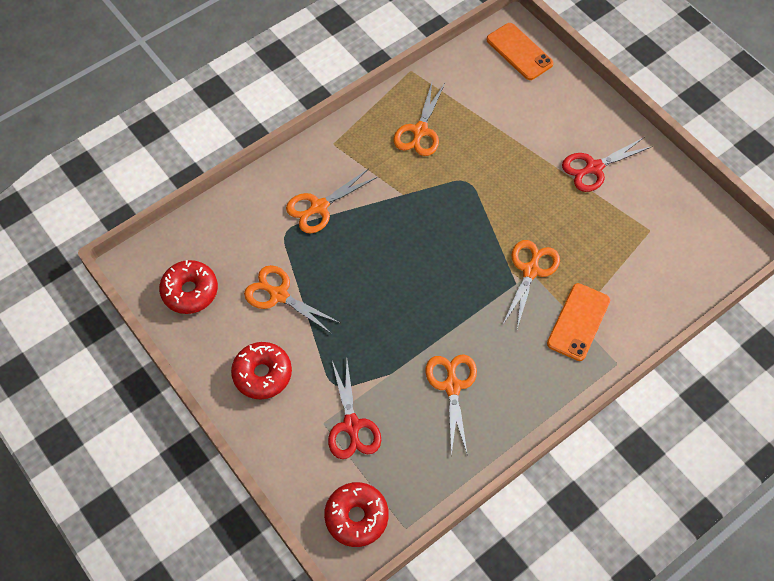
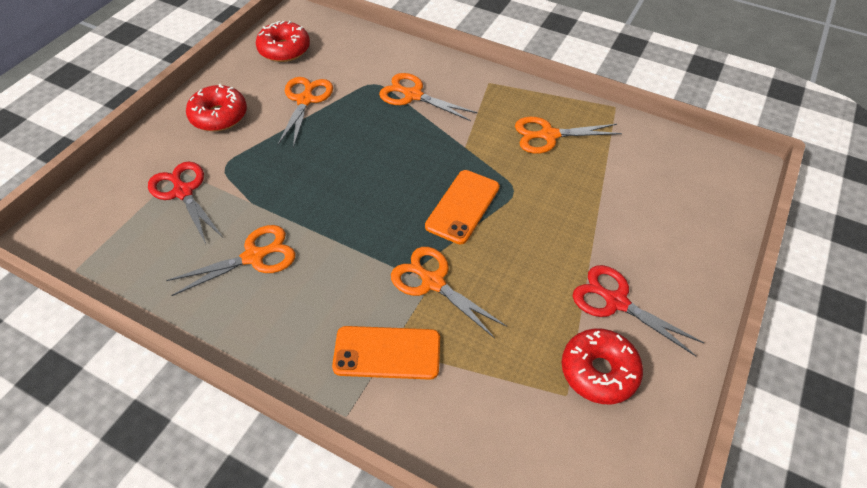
camera: 65 degrees right, 10 degrees down
(351, 425) = (183, 192): red scissors -> red scissors turned 90 degrees clockwise
(356, 517) = (82, 227): red donut -> red donut (598, 371)
(519, 52) = (717, 181): orange phone -> orange phone (463, 206)
(530, 271) = (433, 282): orange scissors -> orange scissors turned 135 degrees counterclockwise

